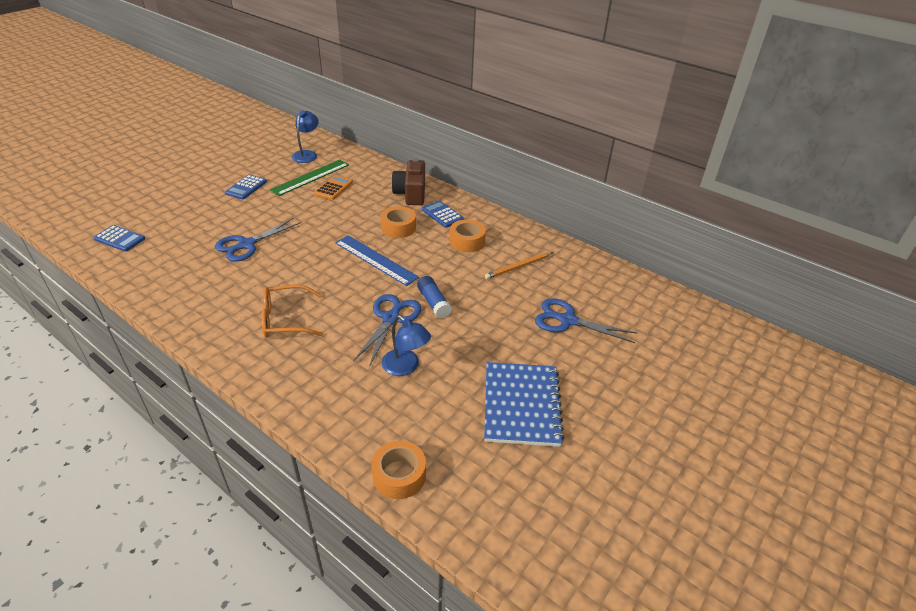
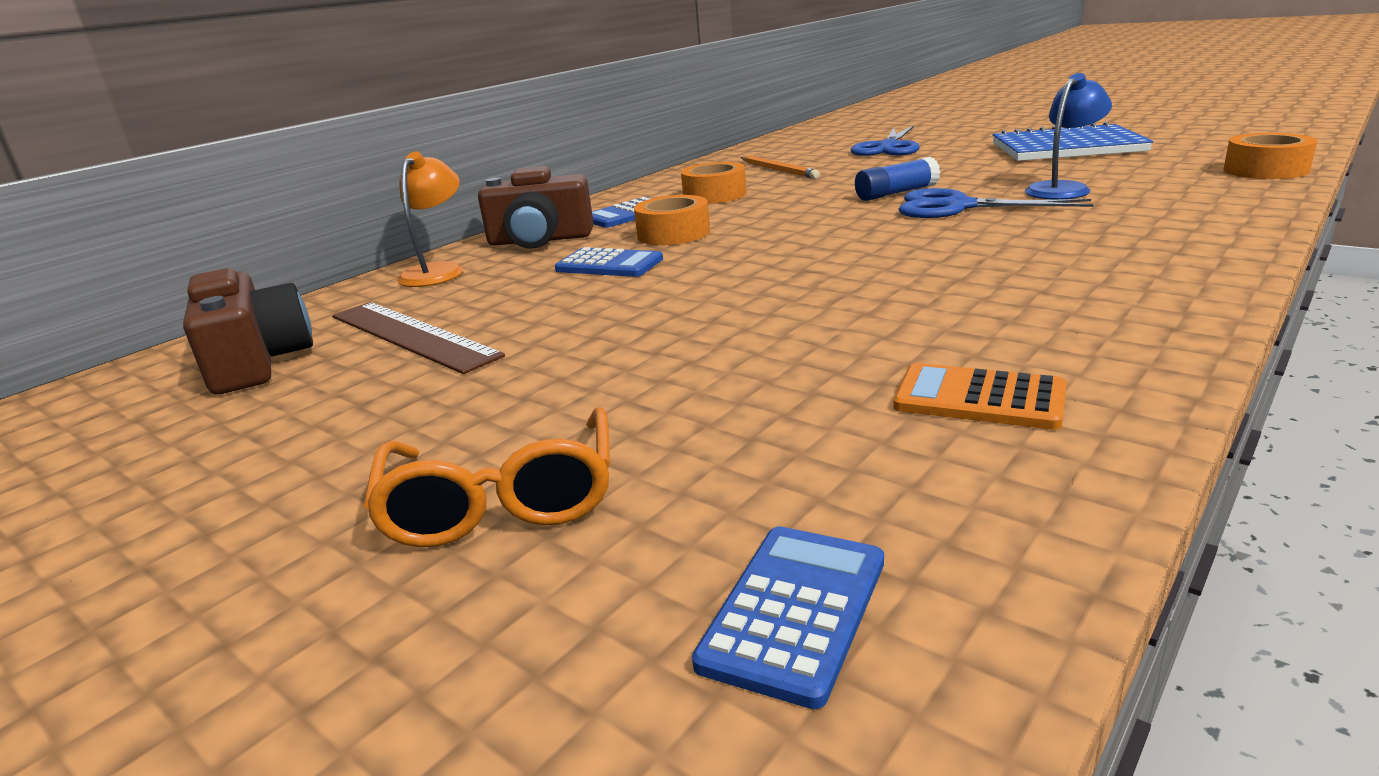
camera: 85 degrees left, 15 degrees down
(246, 187) = (428, 414): blue calculator -> blue calculator (609, 265)
(246, 245) = (770, 350): blue scissors -> none
(285, 319) = (1032, 265): orange glasses -> orange glasses (502, 501)
(307, 154) = (257, 362): blue lamp -> brown camera
(311, 177) = (412, 335): green ruler -> brown ruler
(333, 188) = (487, 303): orange calculator -> orange calculator (979, 398)
(375, 260) = (791, 234): blue ruler -> none
(380, 173) = (438, 271): none -> orange lamp

